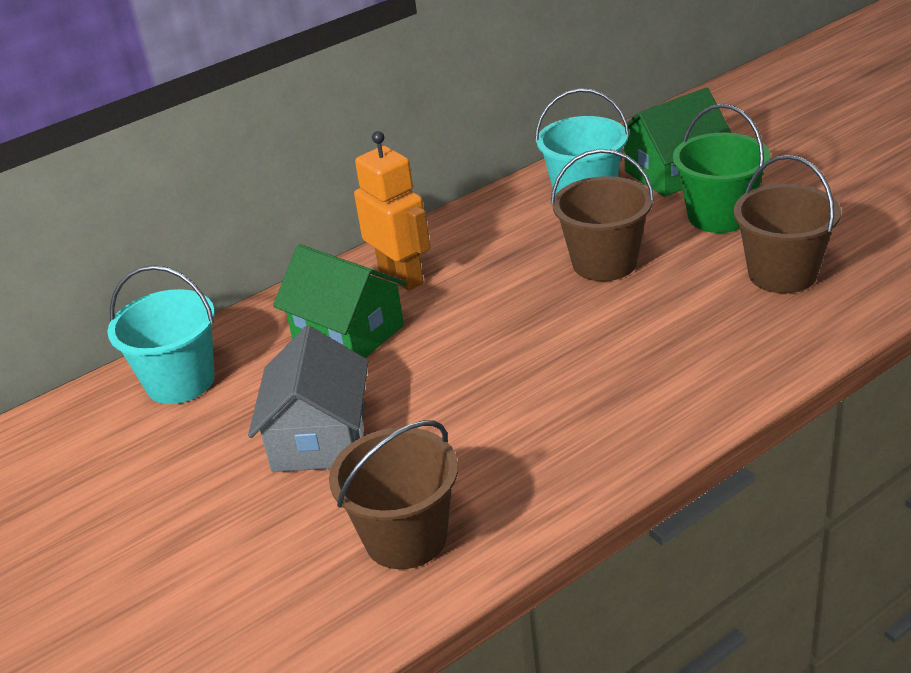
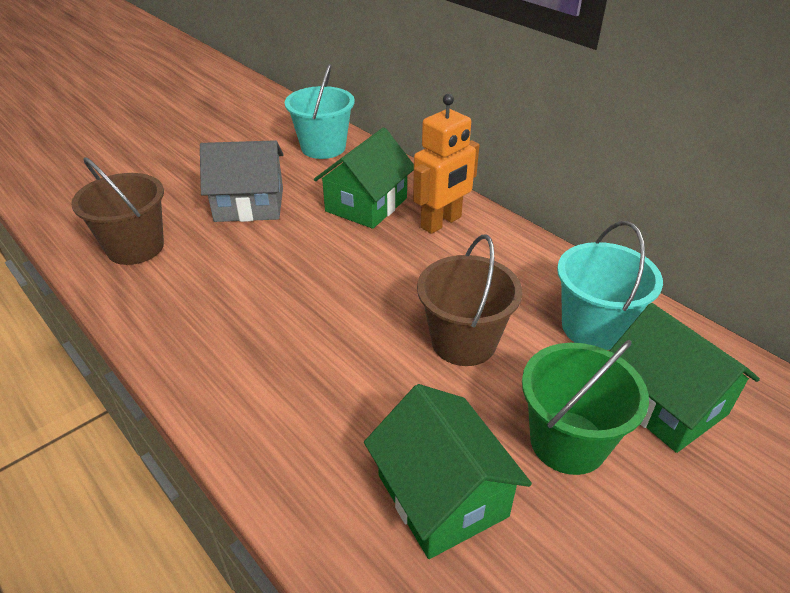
camera: 80 degrees right, 5 degrees up
(782, 274) = (442, 495): brown bucket -> green house

